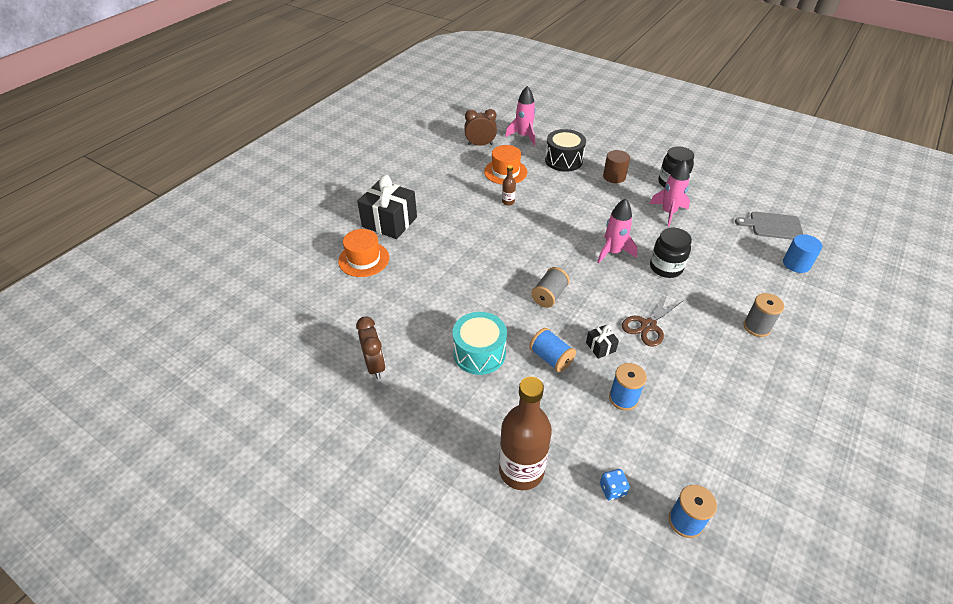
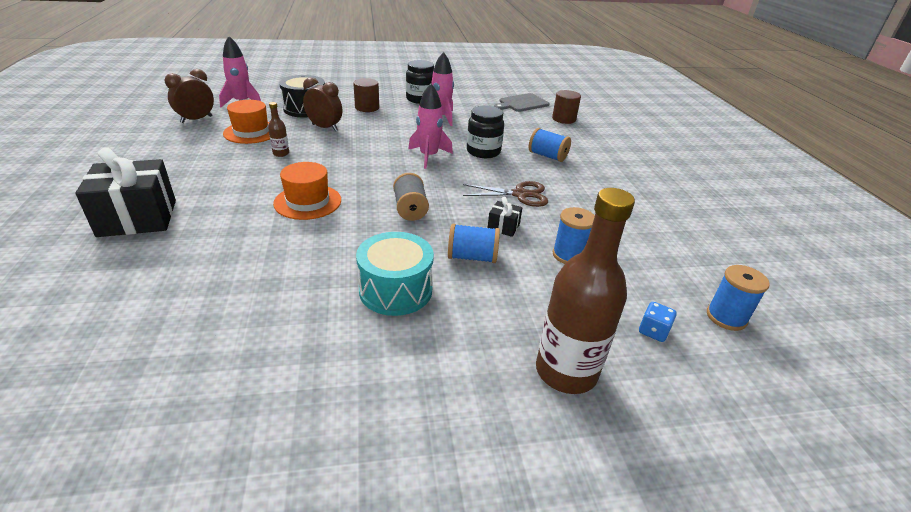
camera: 45 degrees left, 10 degrees down
(364, 259) = (133, 269): orange hat -> orange hat (307, 202)
(375, 365) = (271, 375): brown clock -> brown clock (325, 127)
(648, 325) = (520, 194): brown scissors -> brown scissors turned 90 degrees counterclockwise
(722, 299) = (547, 156): none -> blue spool
(756, 327) = (590, 163): grey spool -> none
(796, 264) = (563, 119): blue cylinder -> brown cylinder

